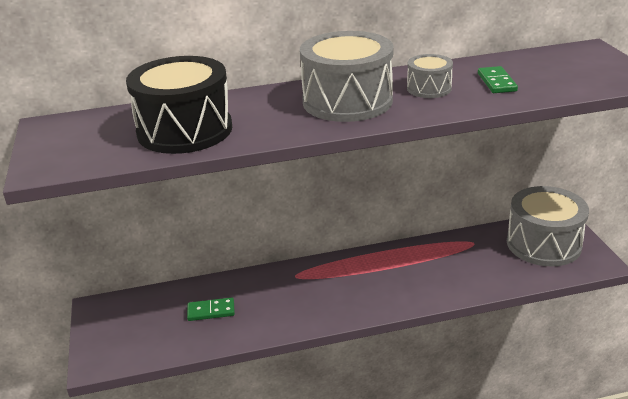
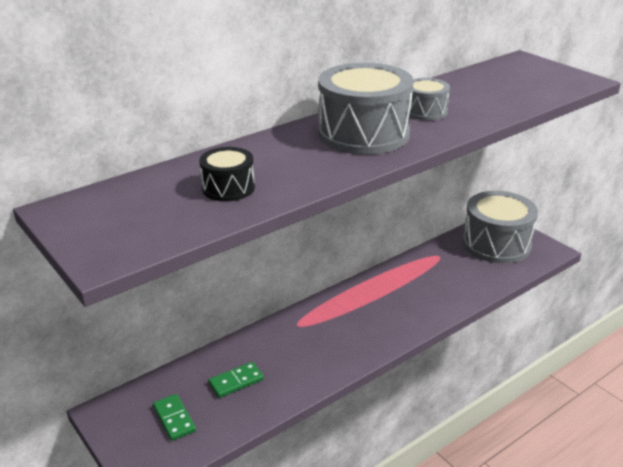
camera: 25 degrees left, 0 degrees up
(185, 130) = (228, 188): black drum -> black drum, size x0.50
(497, 82) = (477, 98): green domino -> green domino (174, 419)

